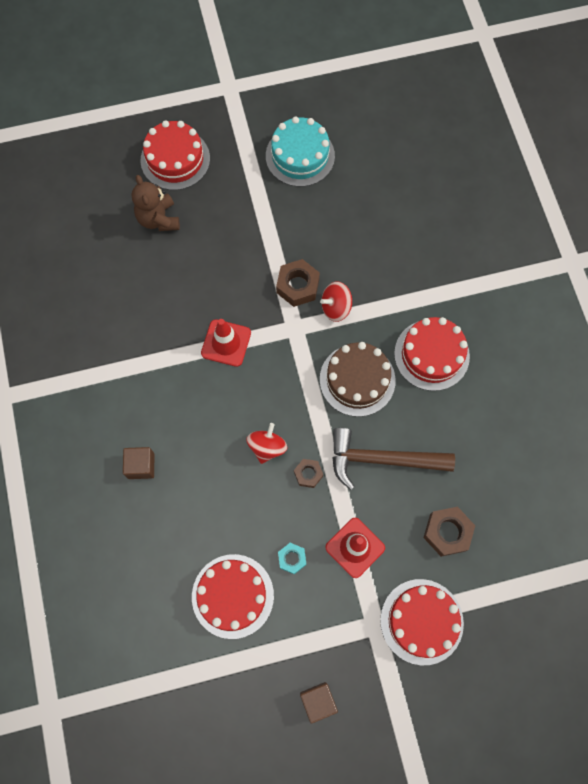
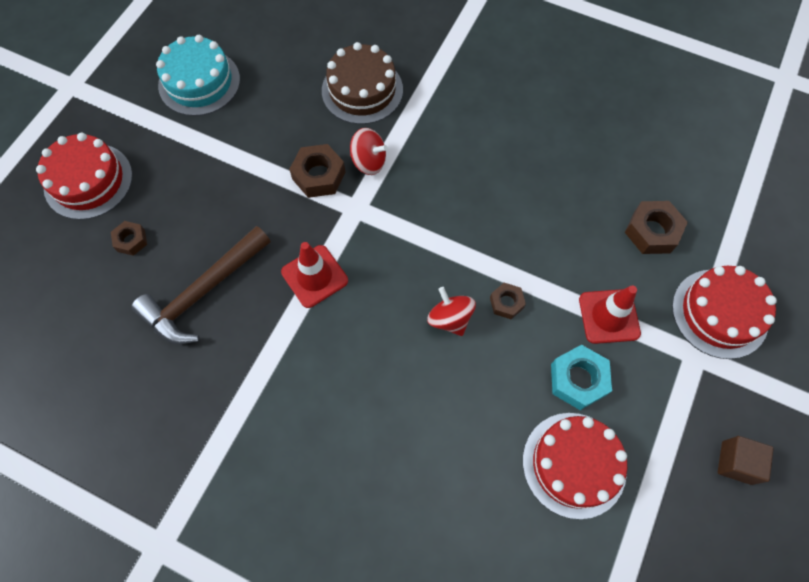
camera: 50 degrees left, 5 degrees down
(141, 466) = (367, 452): brown cube -> none
(158, 219) = (131, 241): brown teddy bear -> brown nut
(292, 559) = (578, 380): turquoise nut -> turquoise nut, size x1.65
(336, 307) = (369, 162): red spinning top -> red spinning top turned 90 degrees counterclockwise
(357, 380) = (452, 196): brown cake -> brown cake (362, 90)
(381, 459) = (543, 232): brown hammer -> brown hammer (203, 292)
(431, 355) = (481, 124): red cake -> none

